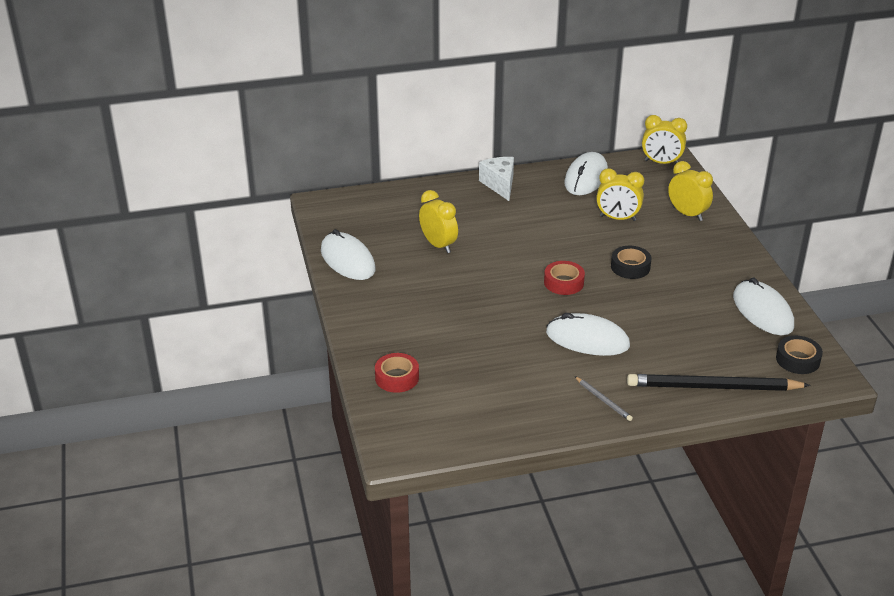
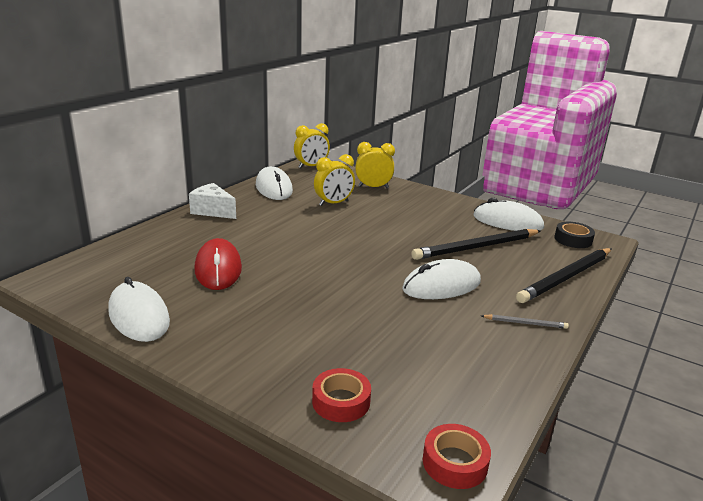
camera: 45 degrees left, 10 degrees down
(347, 260) = (139, 316): white mouse -> white mouse turned 45 degrees clockwise
(438, 245) = (218, 269): yellow clock -> red mouse
(563, 282) = (362, 255): red tape -> red tape (455, 462)
(630, 267) = (390, 228): black tape -> none
(679, 322) = (476, 247): none -> black pencil

